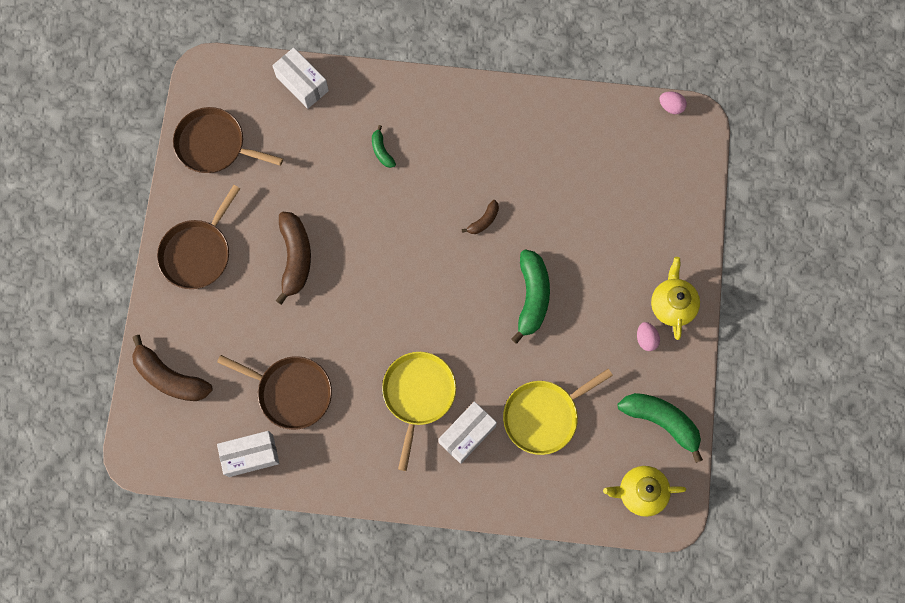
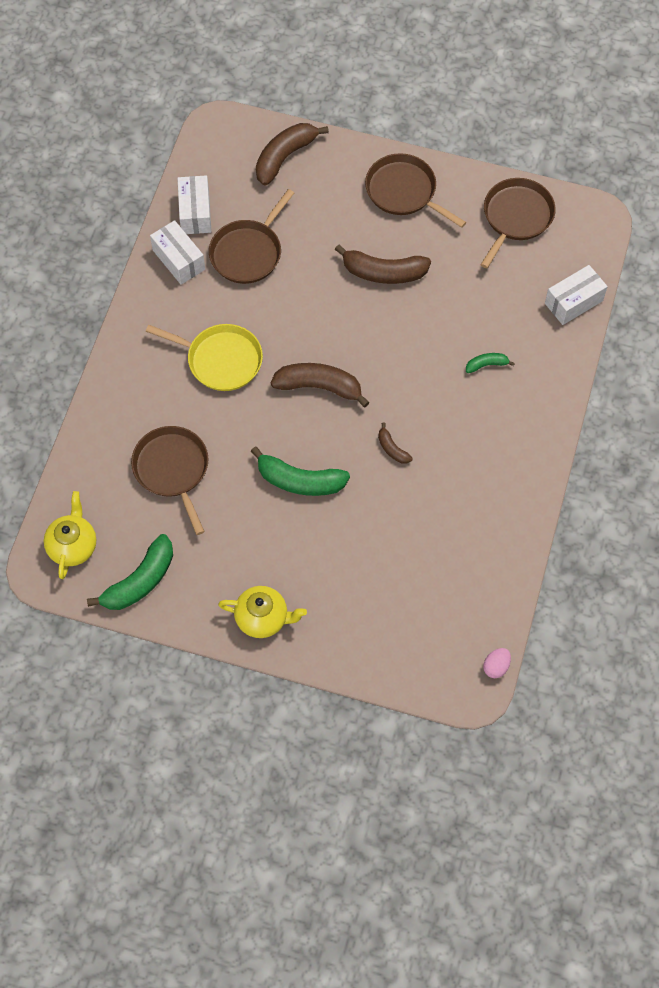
camera: 100 degrees right, 10 degrees down
(431, 296) = (319, 387): none -> brown banana
(467, 434) = (171, 397): white box -> white box (179, 260)
(543, 416) = (172, 469): yellow pan -> brown pan
(646, 339) = (231, 584): pink egg -> none

